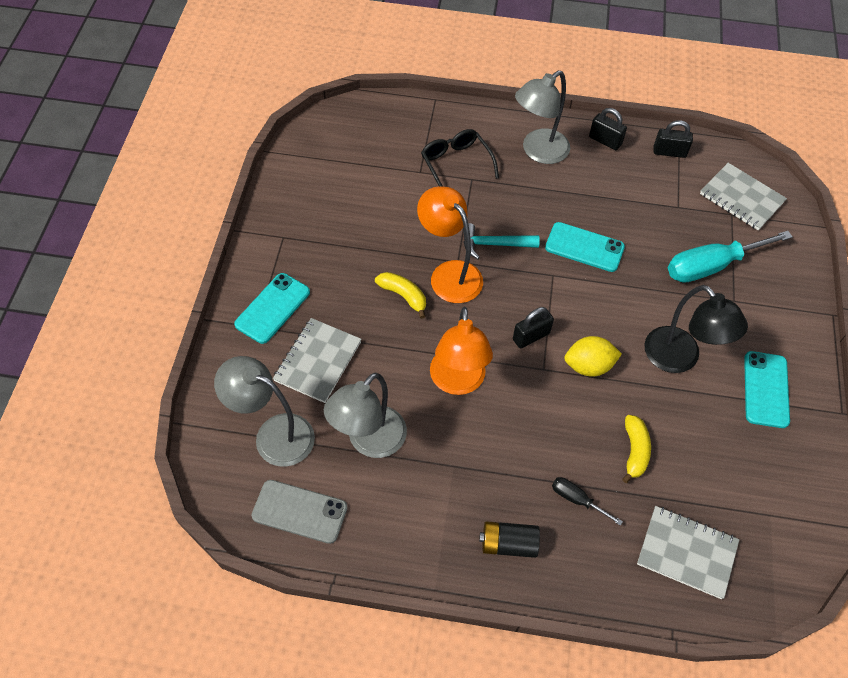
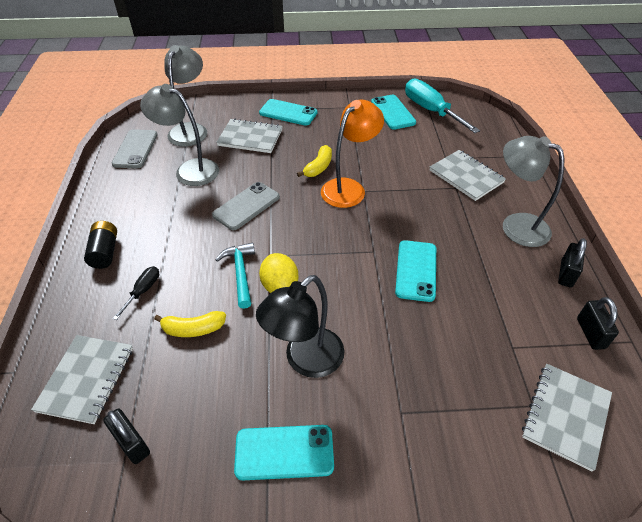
camera: 80 degrees right, 10 degrees down
(313, 195) = (393, 112): none -> turquoise phone
(456, 164) = (466, 176): black glasses -> grey notebook
(457, 382) = (246, 206): orange lamp -> grey phone
(494, 244) = (391, 209): turquoise hammer -> turquoise hammer (240, 273)
(531, 336) = (301, 244): black padlock -> black padlock (132, 443)
(711, 266) = (441, 386): turquoise screwdriver -> turquoise screwdriver (431, 111)

